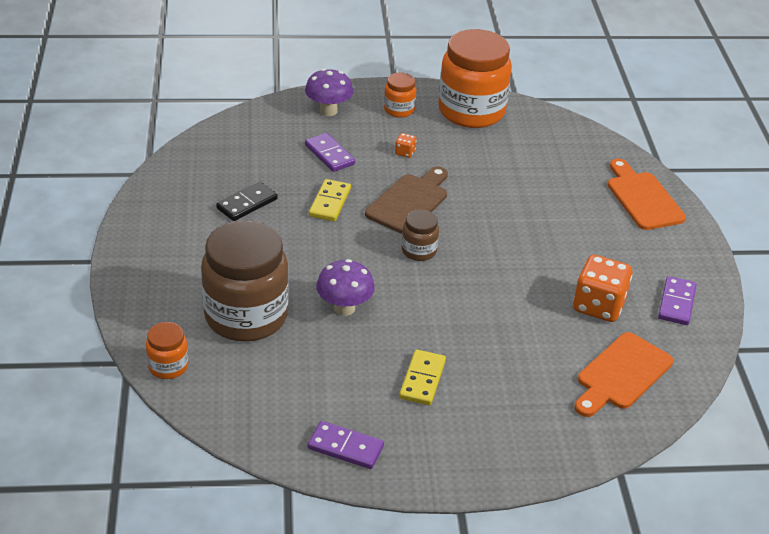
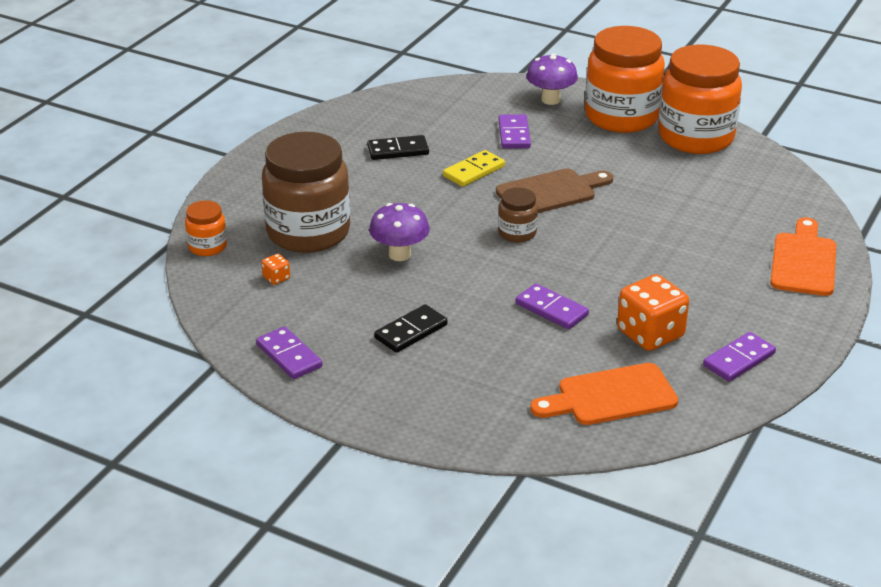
camera: 35 degrees right, 5 degrees down
(399, 110) = (621, 117): orange jar -> orange jar, size x2.18
(405, 152) = (589, 152): orange dice -> orange dice (276, 278)
(422, 380) = (411, 331): yellow domino -> black domino
(509, 313) = (551, 309): none -> purple domino

